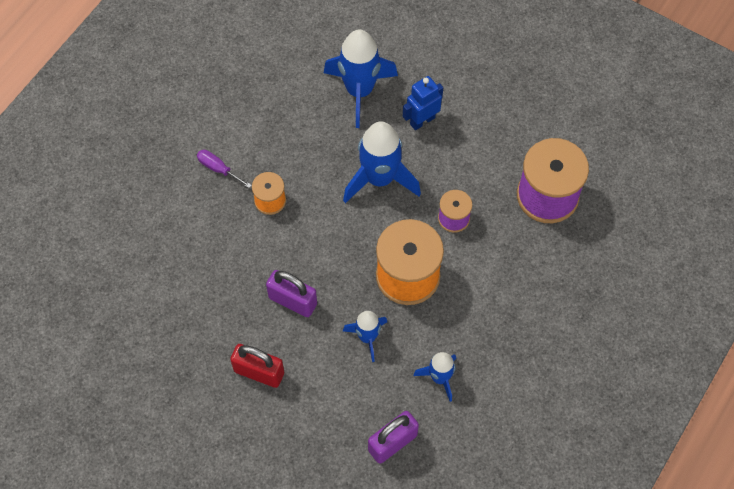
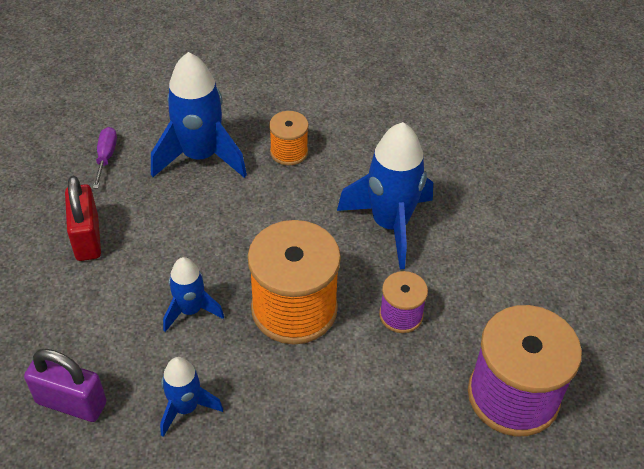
camera: 55 degrees right, 15 degrees down
(218, 169) = (291, 100): purple screwdriver -> purple screwdriver (106, 157)
(292, 301) = (189, 224): purple padlock -> none
(359, 91) = (474, 158): blue rocket -> blue rocket (200, 156)
(422, 121) = (492, 225): blue robot -> none

